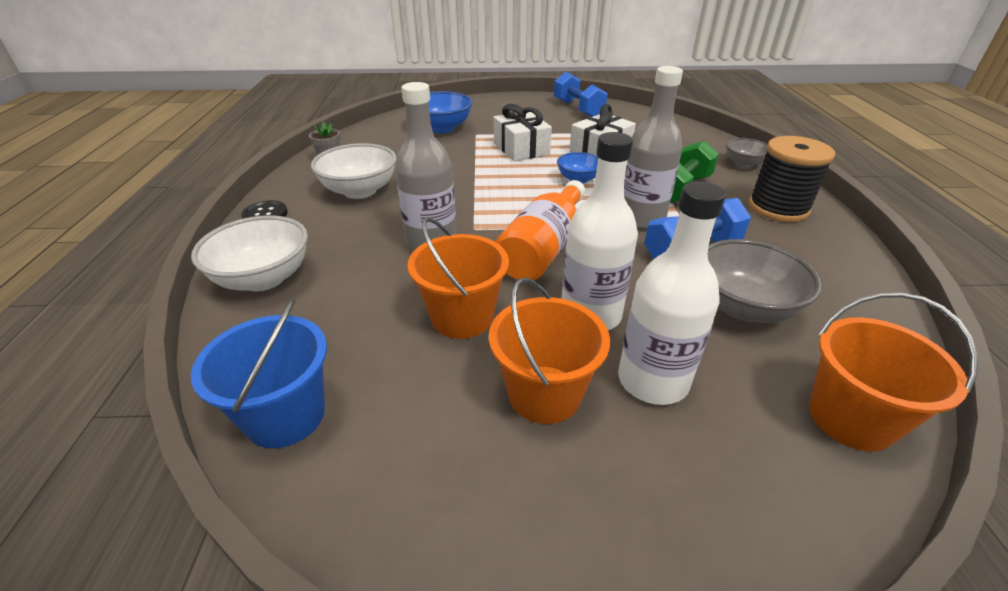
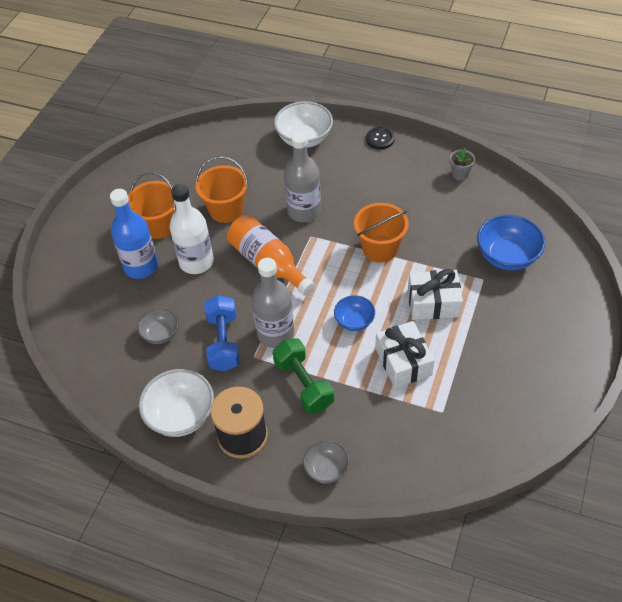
camera: 115 degrees right, 15 degrees up
(285, 416) = (200, 145): blue bucket -> none
(360, 191) = (394, 186): white bowl -> white bowl (181, 415)
(578, 109) = (529, 393): blue dumbbell -> none
(652, 380) = (141, 266): white bottle -> blue bottle
(743, 307) = (160, 334): grey bowl -> grey bowl, size x0.60
(850, 418) = (76, 326): orange bucket -> orange bucket (380, 248)

